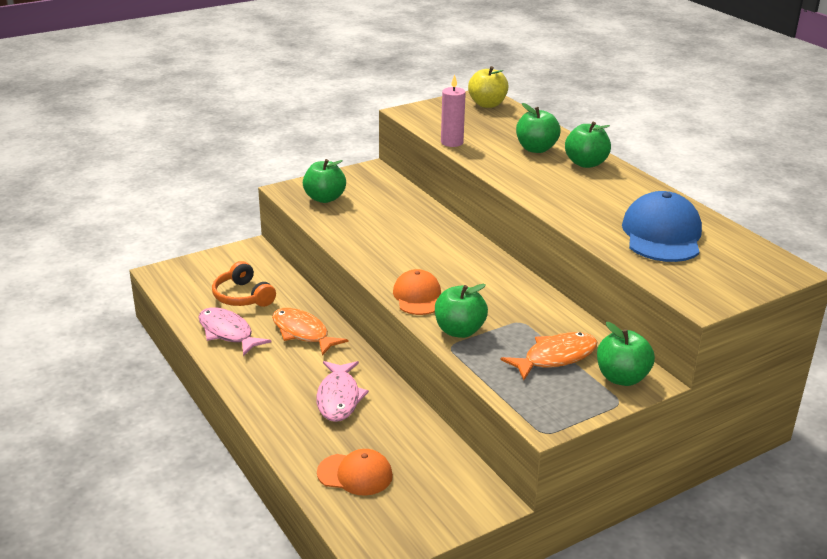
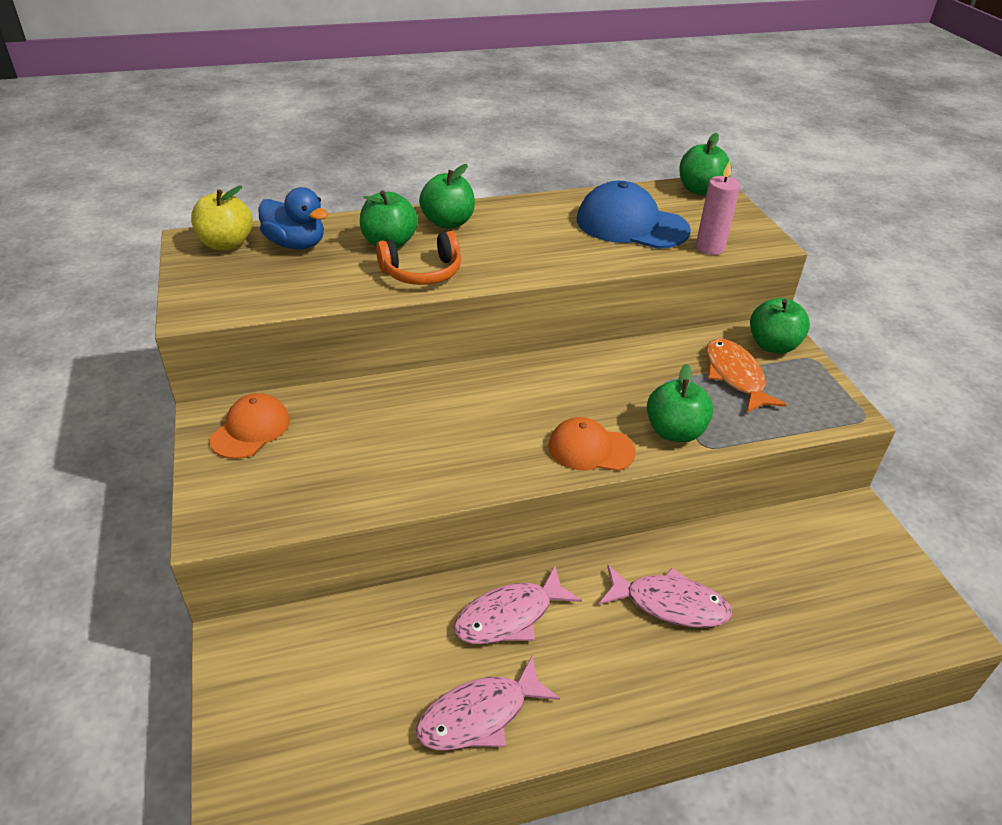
camera: 75 degrees left, 10 degrees up
(243, 296) = (380, 678): orange headphones -> orange headphones (422, 272)
(302, 333) = (509, 616): orange fish -> pink fish
(324, 198) = (272, 486): green apple -> green apple (700, 190)
(355, 474) = (820, 617): orange cap -> orange cap (251, 429)
(452, 142) = (327, 297): pink candle -> pink candle (710, 248)
(506, 122) = (296, 244): none -> blue duck

